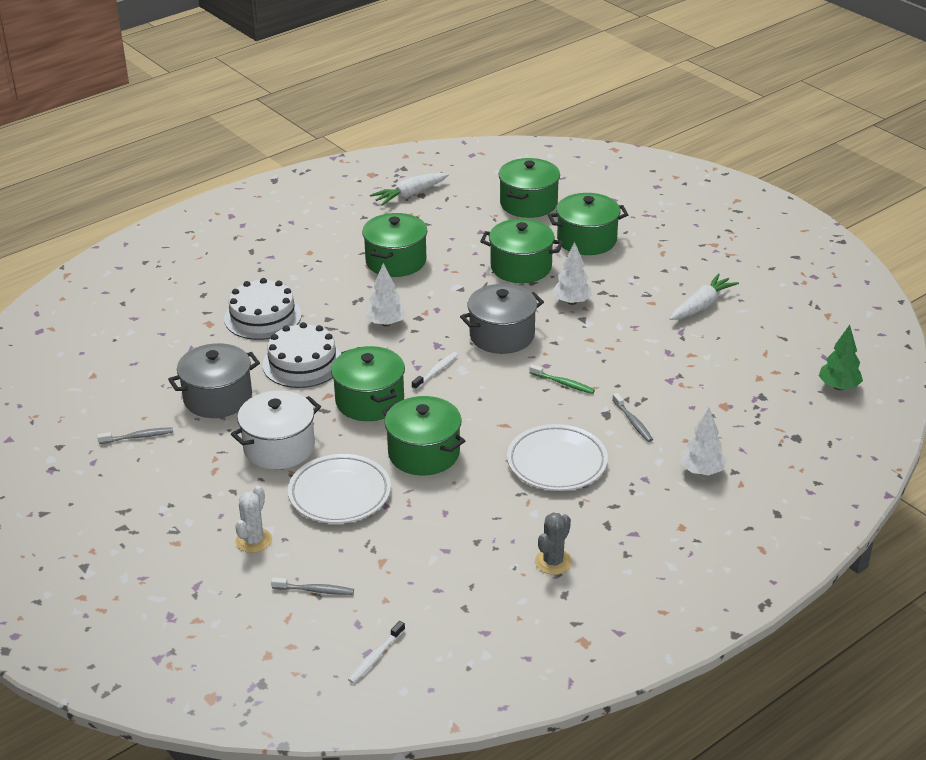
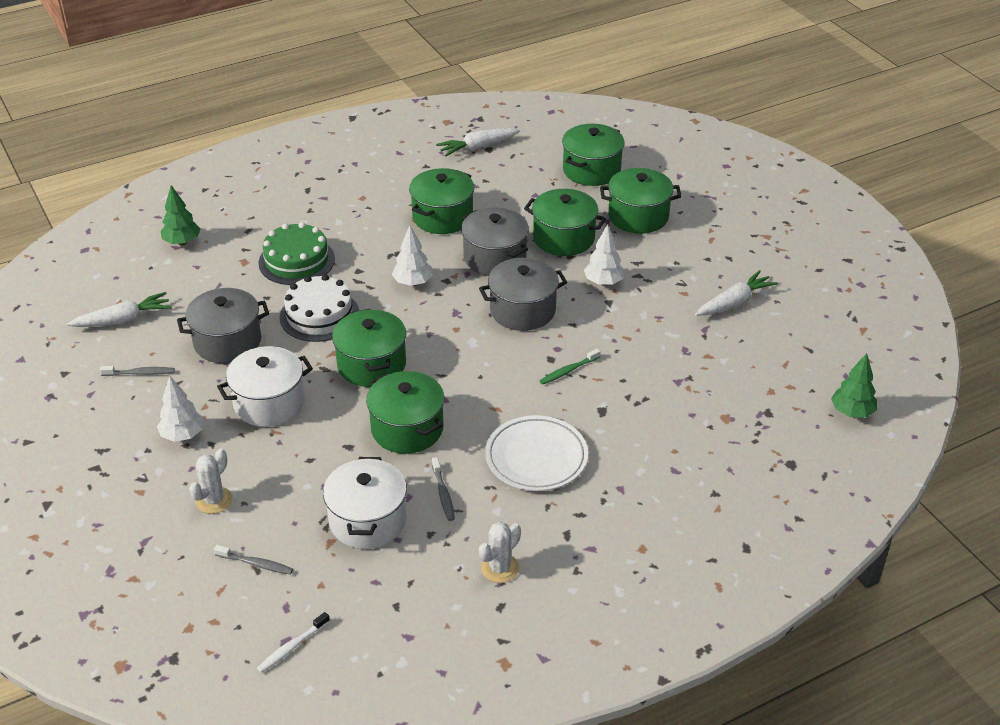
camera: 10 degrees right, 5 degrees up
(103, 391) = (123, 320): none -> white carrot
(139, 313) = (182, 242): none -> green tree
(262, 317) = (296, 261): white cake -> green cake
(339, 494) = (312, 461): white plate -> none
(412, 538) = (367, 520): none -> white pot
(436, 371) = (446, 341): white toothbrush -> none
(459, 292) = (495, 258): none -> grey pot
(553, 562) = (500, 568): grey cactus -> white cactus
(563, 383) = (568, 371): green toothbrush -> green toothbrush turned 105 degrees clockwise
(633, 422) = (626, 423): grey toothbrush -> grey toothbrush (443, 493)
(701, 471) = (681, 488): white tree -> white tree (183, 435)

